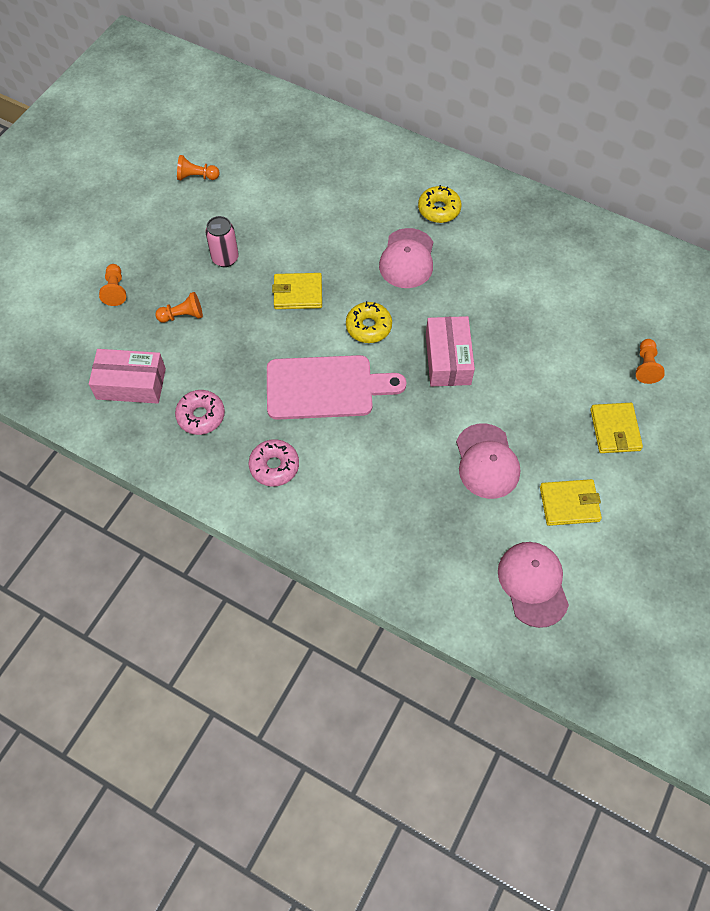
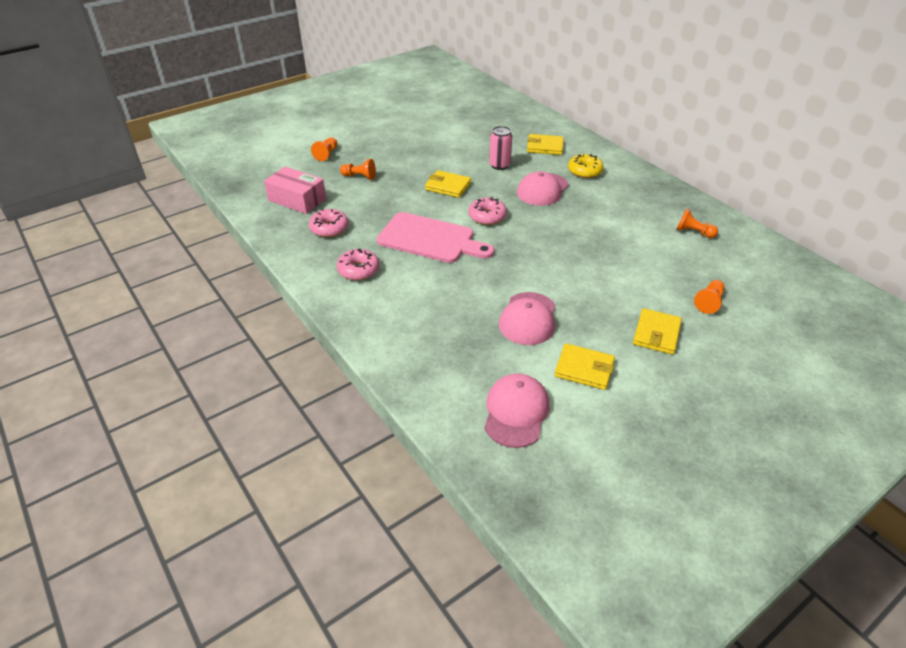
camera: 25 degrees right, 20 degrees down
(196, 177) = (423, 117): orange pawn -> orange pawn (693, 232)
(225, 258) = (411, 157): pink can -> pink can (499, 165)
(368, 327) = (487, 216): yellow donut -> pink donut
(374, 181) = (545, 147): none -> yellow wallet
(448, 359) = (537, 250): pink box -> none

